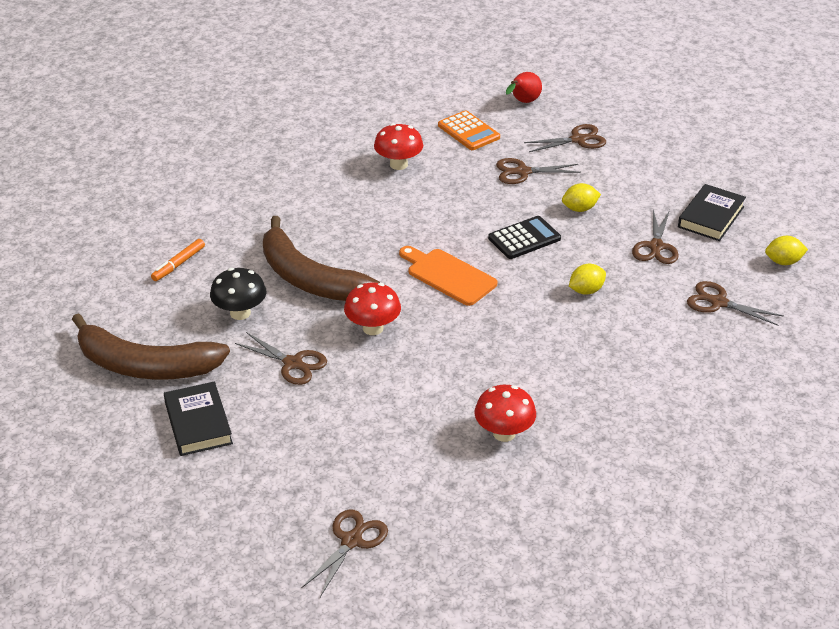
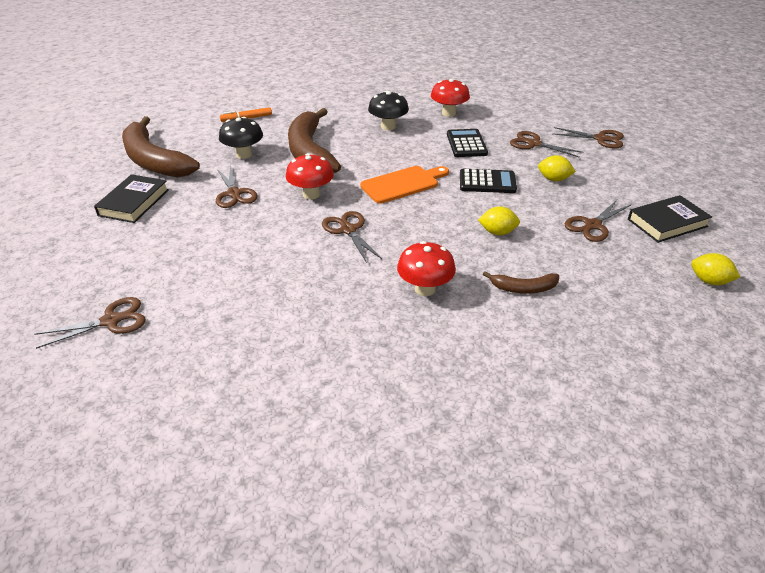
camera: 35 degrees right, 0 degrees up
(354, 209) = (388, 127): none -> black mushroom
(448, 276) = (403, 184): orange cutting board -> orange cutting board turned 75 degrees clockwise
(458, 199) = (466, 144): none -> black calculator
(468, 131) = (520, 111): orange calculator -> none
(504, 433) = (312, 302): red mushroom -> red mushroom (425, 289)
(523, 102) = (581, 107): red pear -> none
(657, 336) = (523, 288): none -> brown banana
(718, 302) = (609, 287): brown scissors -> brown scissors (348, 230)

